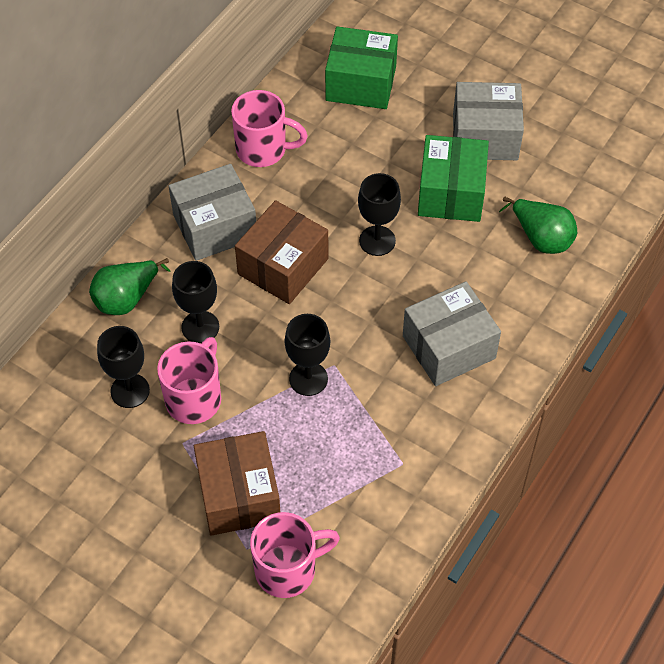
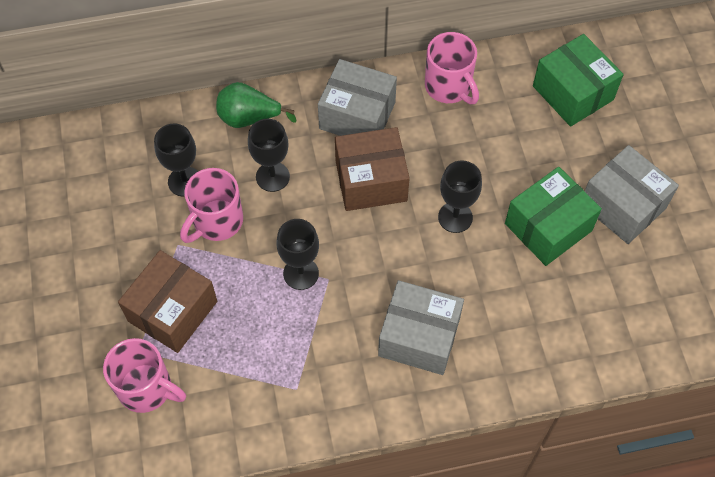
camera: 45 degrees right, 5 degrees up
(194, 398) = (217, 222): pink mug -> pink mug turned 150 degrees clockwise
(541, 238) = (578, 317): green pear -> none

